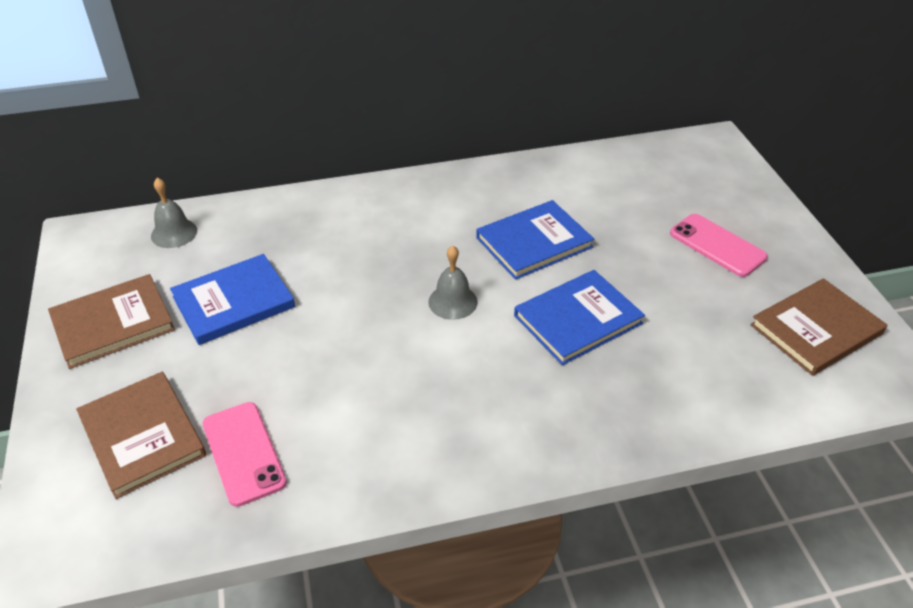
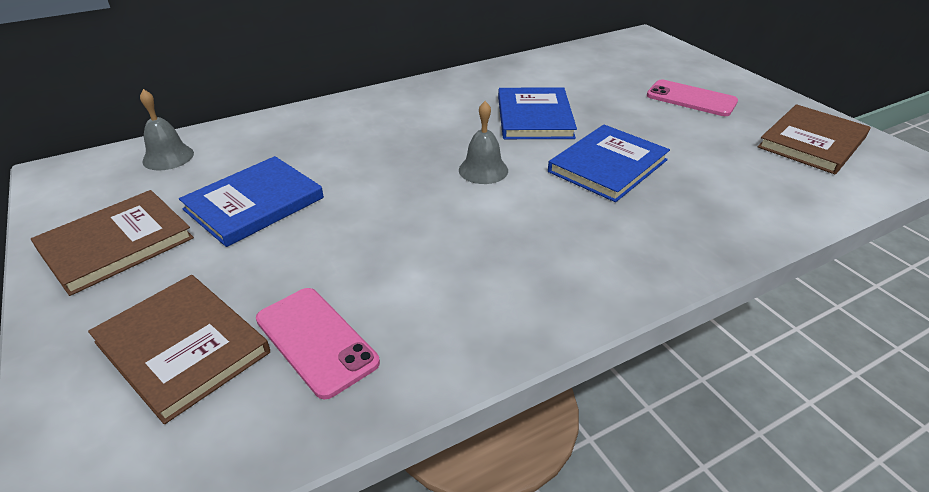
camera: 15 degrees left, 5 degrees down
(534, 242) = (534, 117): blue book -> blue book turned 45 degrees counterclockwise

